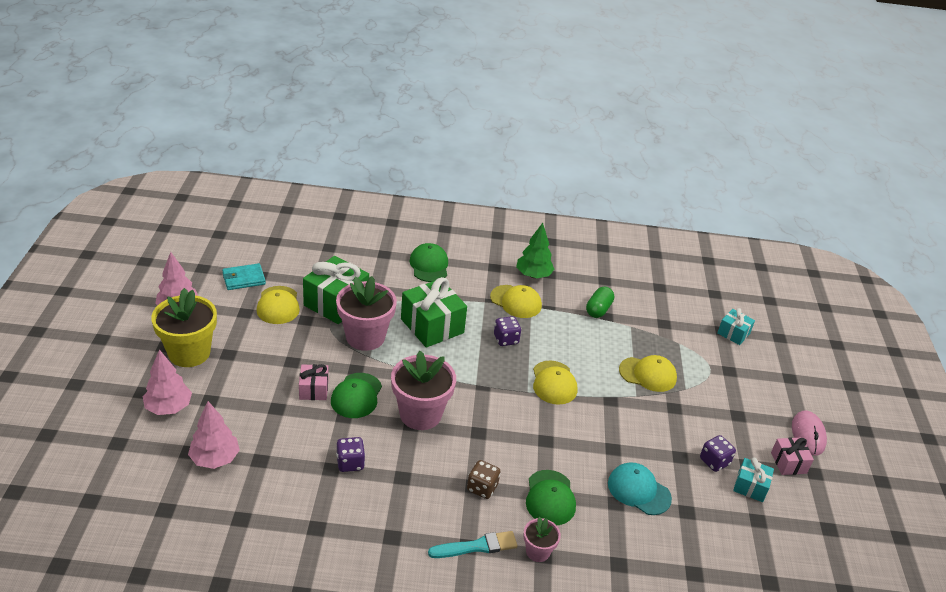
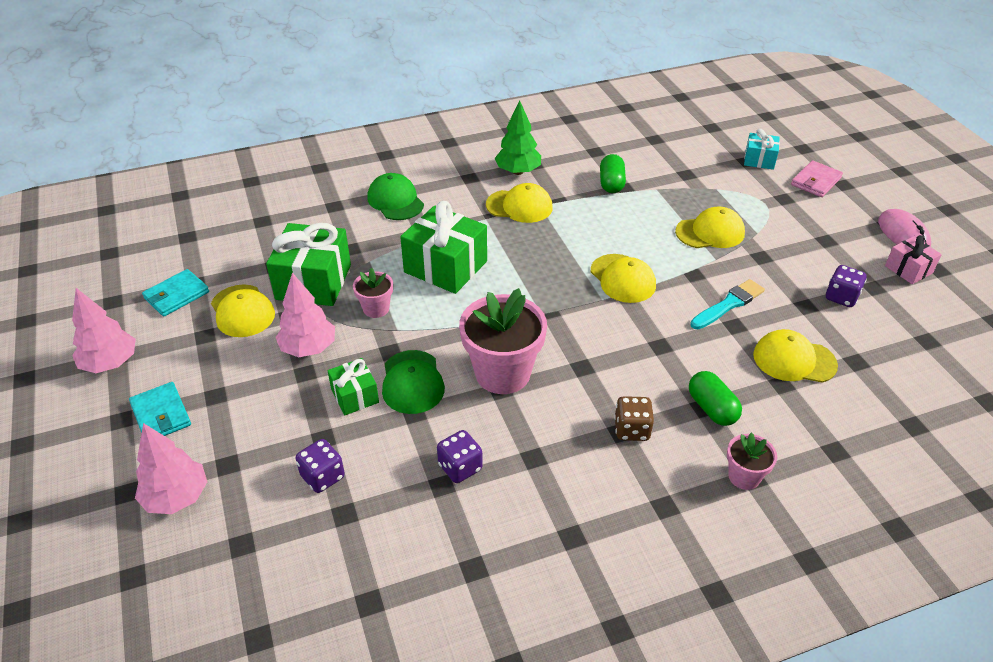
camera: 20 degrees left, 5 degrees up
(189, 353) = (161, 414): yellow flower pot -> turquoise wallet
(215, 459) = (283, 538): pink tree -> pink tree (308, 348)
(313, 389) = (355, 396): pink gift -> green gift
(365, 337) = (376, 309): pink flower pot -> pink flower pot, size x0.51
(477, 546) = (675, 502): turquoise brush -> turquoise brush (728, 304)
(506, 339) = (538, 251): purple dice -> purple dice (322, 477)
(550, 498) = (712, 408): green cap -> green capsule
(638, 490) = (794, 360): turquoise cap -> yellow cap
(750, 487) = (894, 309): turquoise gift -> none
(767, 367) = (815, 181): none -> pink wallet

